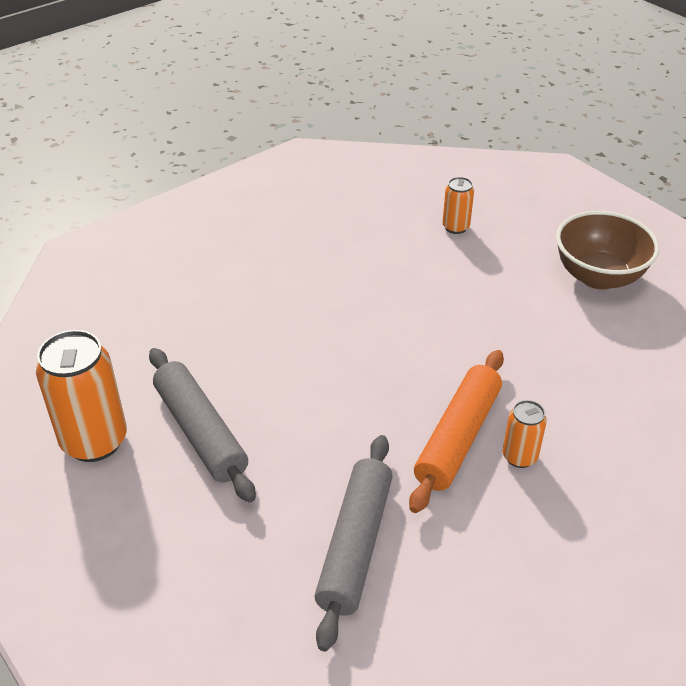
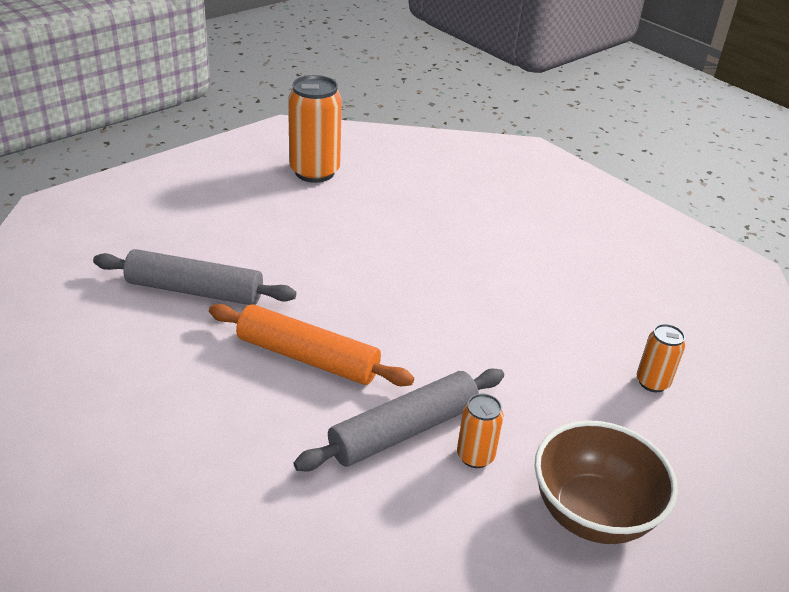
camera: 85 degrees right, 5 degrees down
(200, 432) = (321, 216): grey rolling pin -> grey rolling pin (403, 430)
(519, 456) = (279, 399): orange can -> orange can (475, 456)

